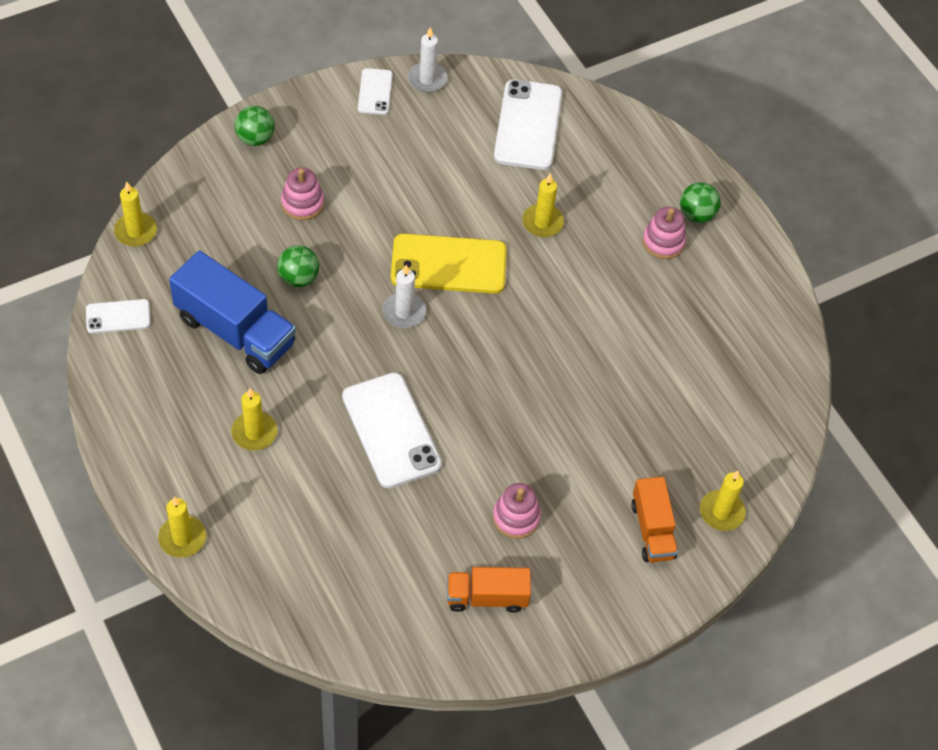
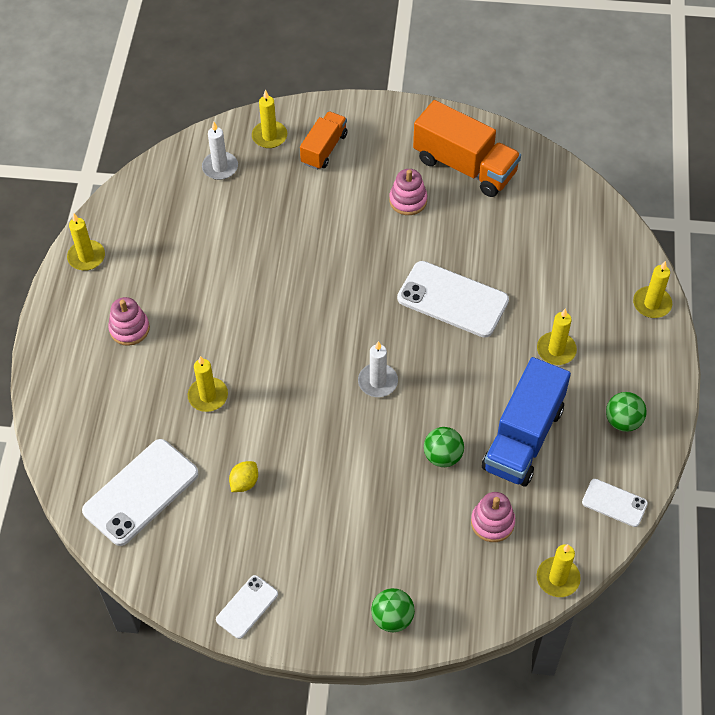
camera: 140 degrees left, 0 degrees up
(235, 331) = (523, 438): blue truck -> blue truck turned 135 degrees counterclockwise
(302, 203) = (393, 525): pink stacking toy -> pink stacking toy (492, 522)
(391, 430) = (453, 299): white phone -> white phone turned 75 degrees counterclockwise
(427, 79) = (188, 593): white candle -> white candle (220, 167)
(448, 264) = (312, 402): yellow phone -> none
(451, 173) = (244, 482): none -> yellow lemon
(487, 597) = (465, 166): orange truck -> orange truck, size x1.67
(696, 214) = (82, 336): green ball -> green ball (623, 421)
(766, 284) = (86, 257): none -> yellow candle

